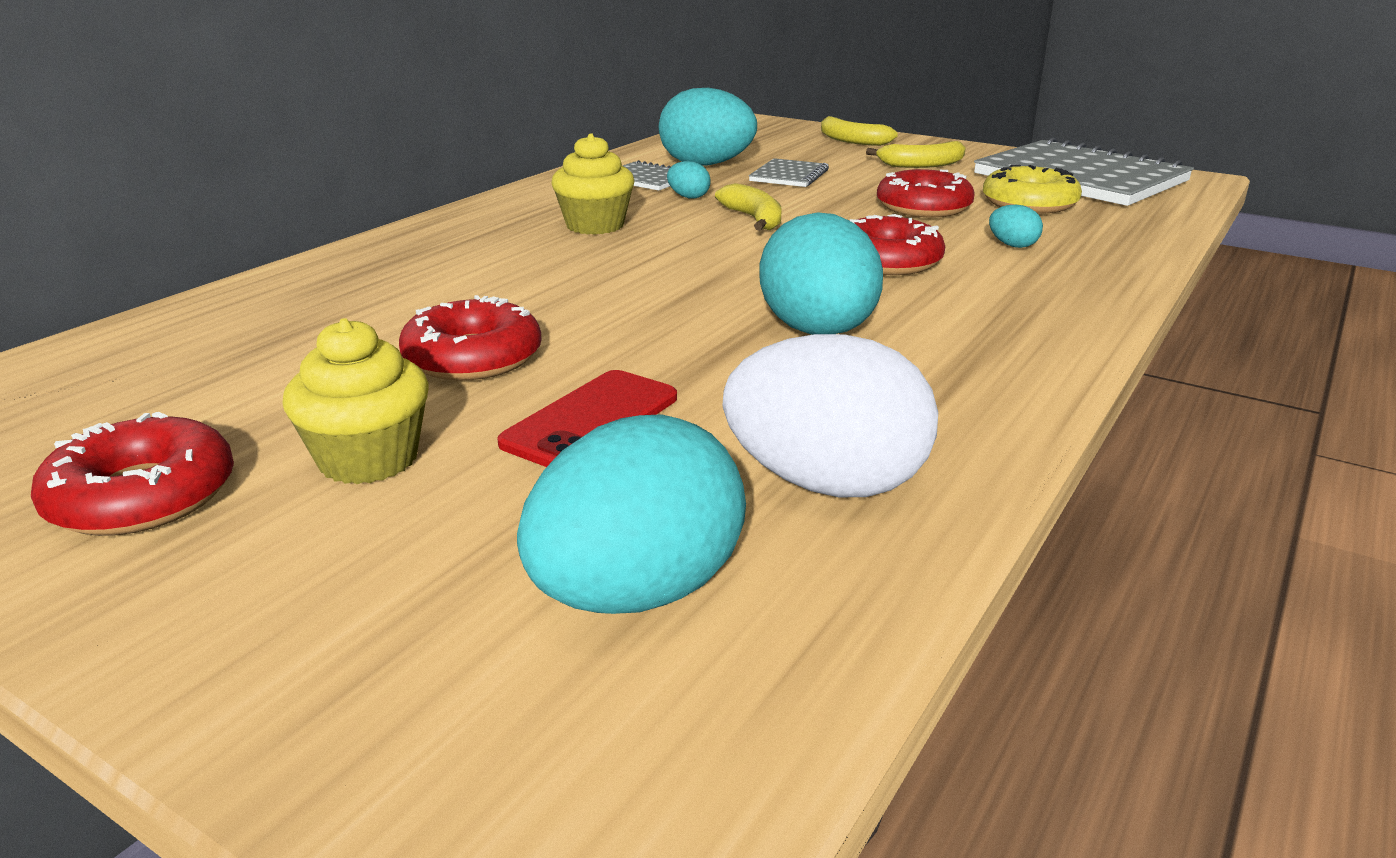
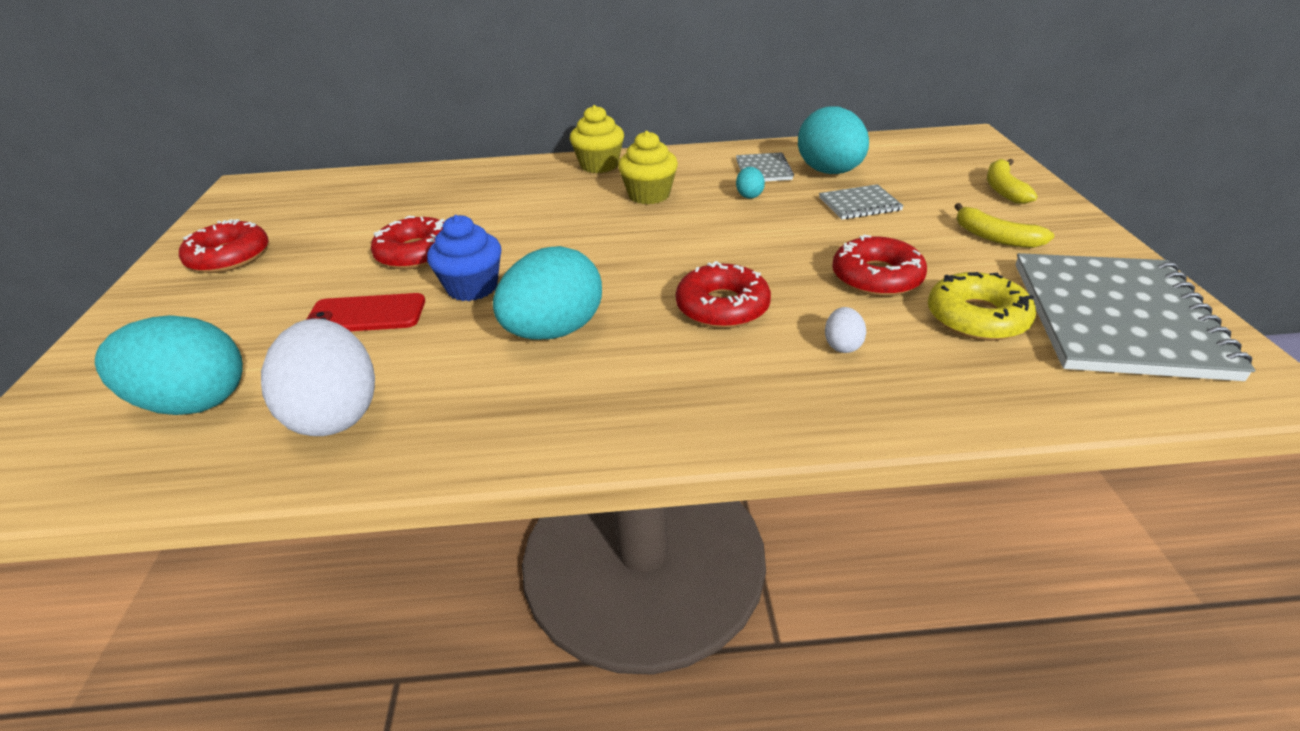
camera: 55 degrees right, 10 degrees up
(368, 459) = (287, 283): yellow cupcake -> yellow cupcake (599, 165)
(640, 347) = (472, 287): none -> blue cupcake
(754, 219) = (738, 231): yellow banana -> none
(1012, 245) = (842, 345): turquoise egg -> white egg

